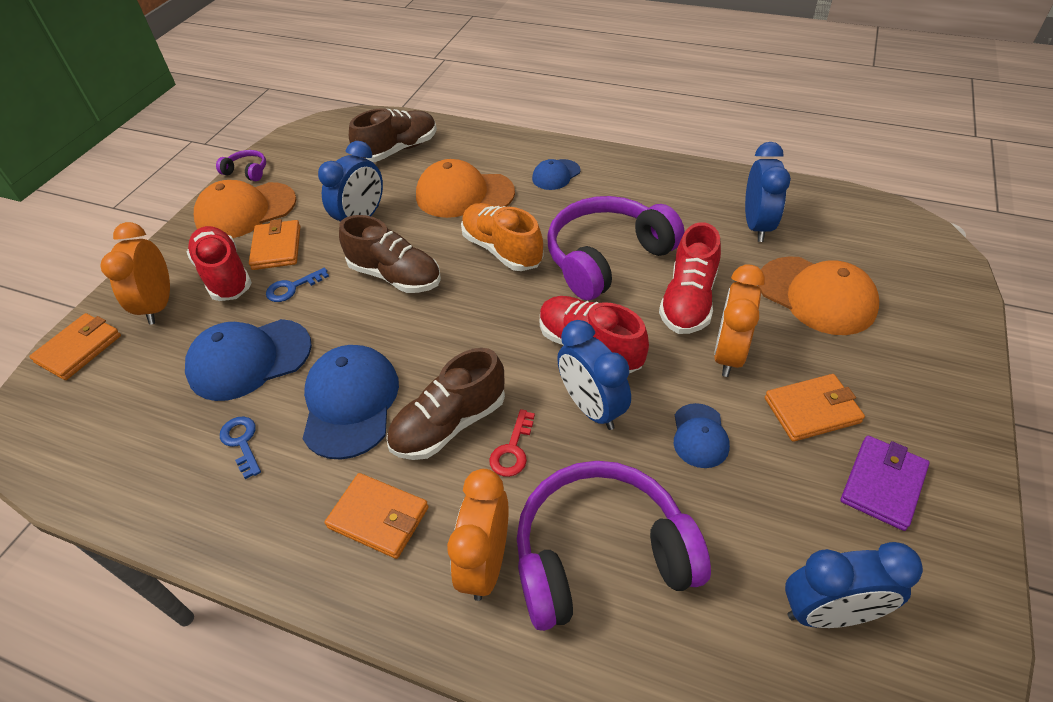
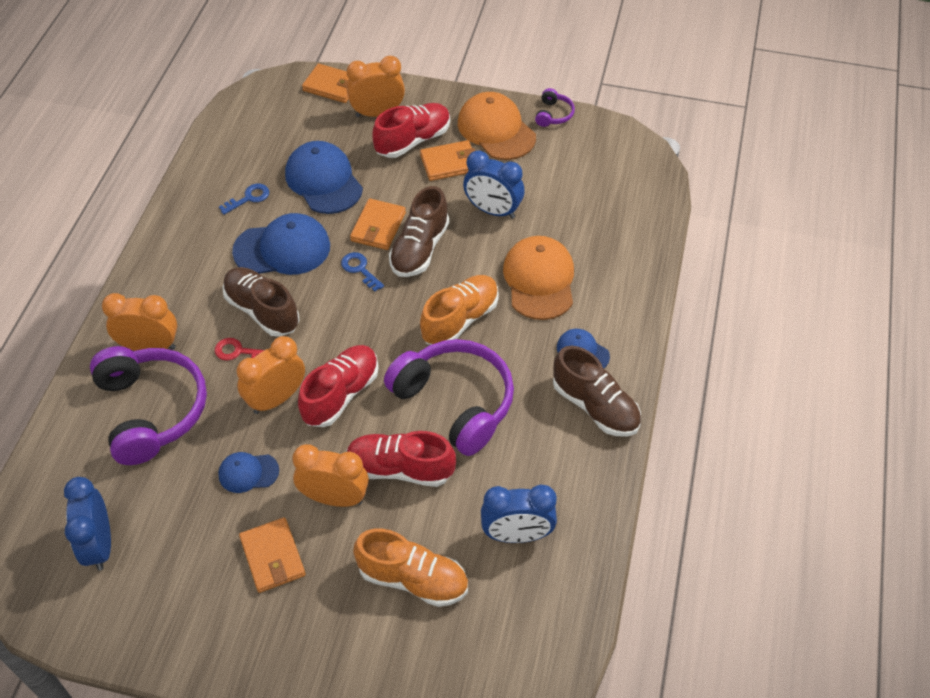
camera: 80 degrees right, 5 degrees up
(292, 288) = (401, 185): blue key -> blue key (360, 269)
(378, 517) = (187, 284): orange wallet -> orange wallet (378, 227)
(398, 150) = (606, 216): brown shoe -> brown shoe (595, 406)
(591, 408) = (276, 399): blue clock -> orange clock
(816, 296) = (413, 579): orange cap -> orange shoe
(882, 484) = (198, 599): purple wallet -> none

